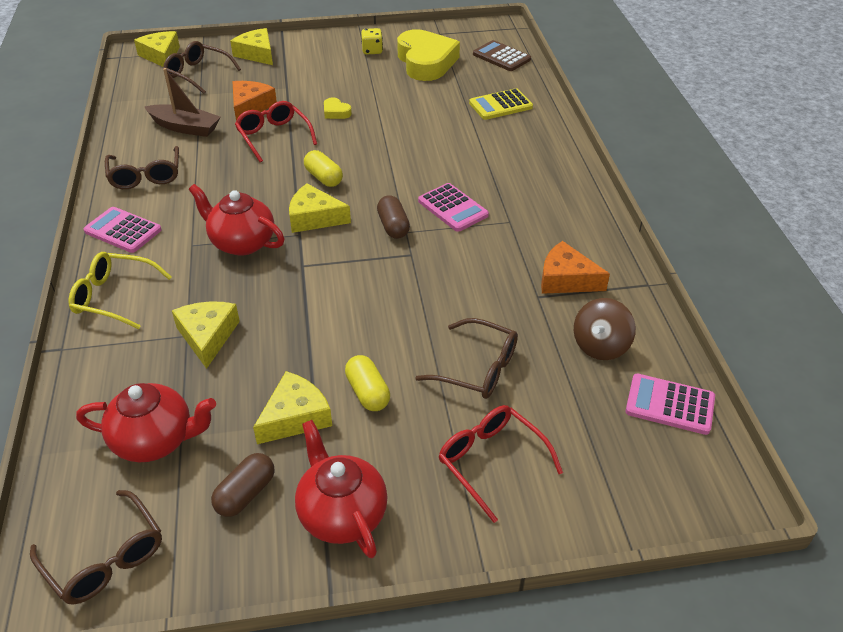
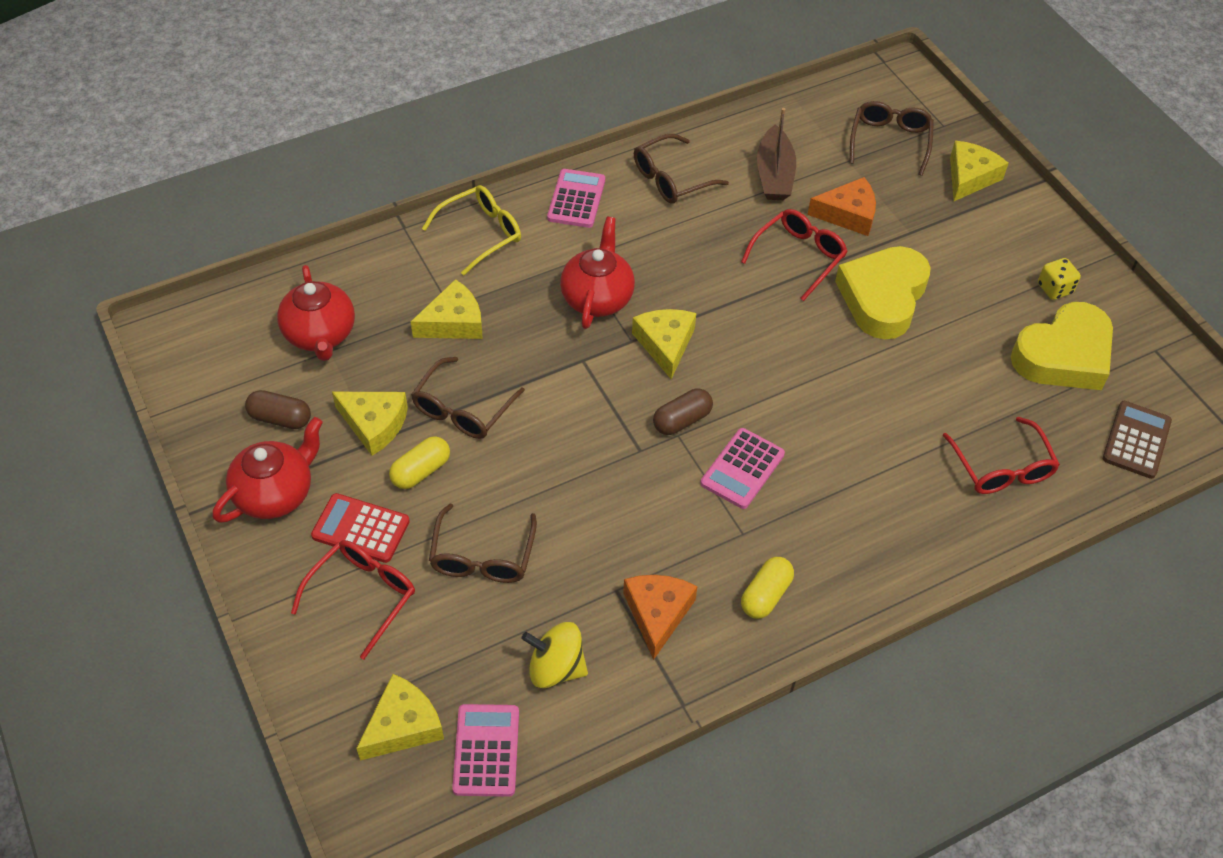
camera: 70 degrees right, 10 degrees up
(105, 558) = (199, 352): brown glasses -> brown glasses (463, 409)
(114, 297) = (481, 233): yellow glasses -> yellow glasses turned 60 degrees clockwise
(161, 56) = (909, 94): yellow cheese -> yellow cheese (403, 725)
(323, 178) = (741, 329): yellow capsule -> yellow capsule (765, 595)
(336, 112) = (882, 297): yellow heart -> yellow heart, size x2.46
(414, 449) = (361, 528): none -> red calculator
(500, 105) = (1001, 468): yellow calculator -> red glasses
(600, 346) = (556, 668): brown spinning top -> yellow spinning top

